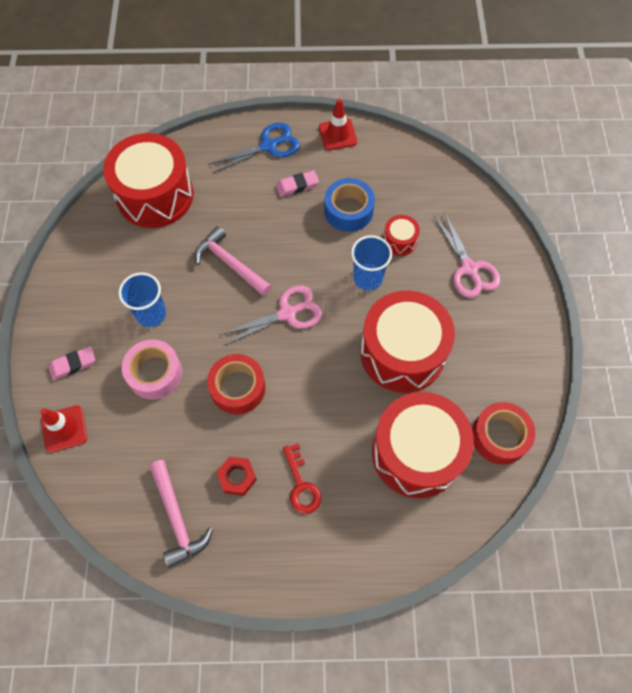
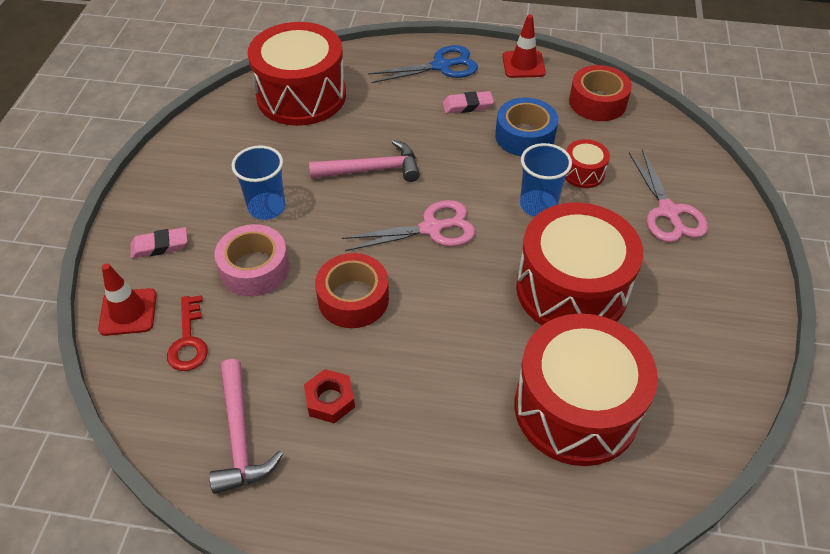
camera: 10 degrees right, 15 degrees down
(230, 263) = (372, 170): pink hammer -> pink hammer turned 120 degrees clockwise
(301, 485) = (413, 423): red key -> red key (188, 340)
(499, 436) = (694, 406): red tape -> red tape (597, 102)

